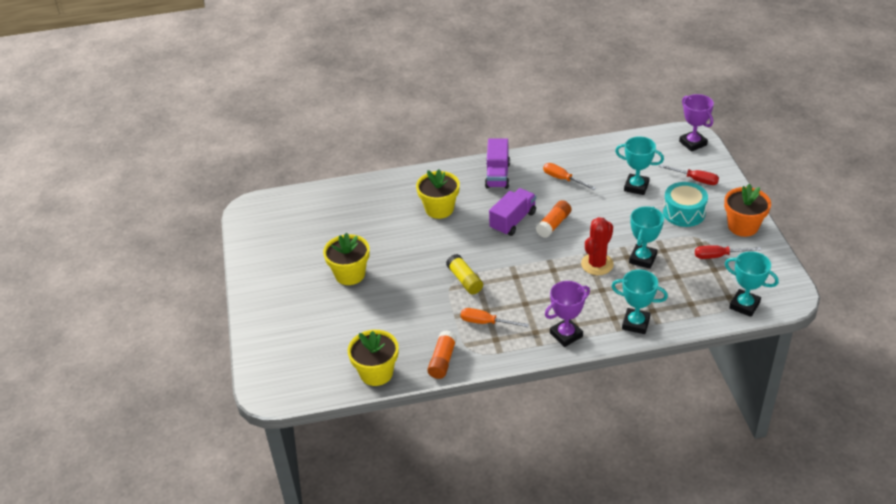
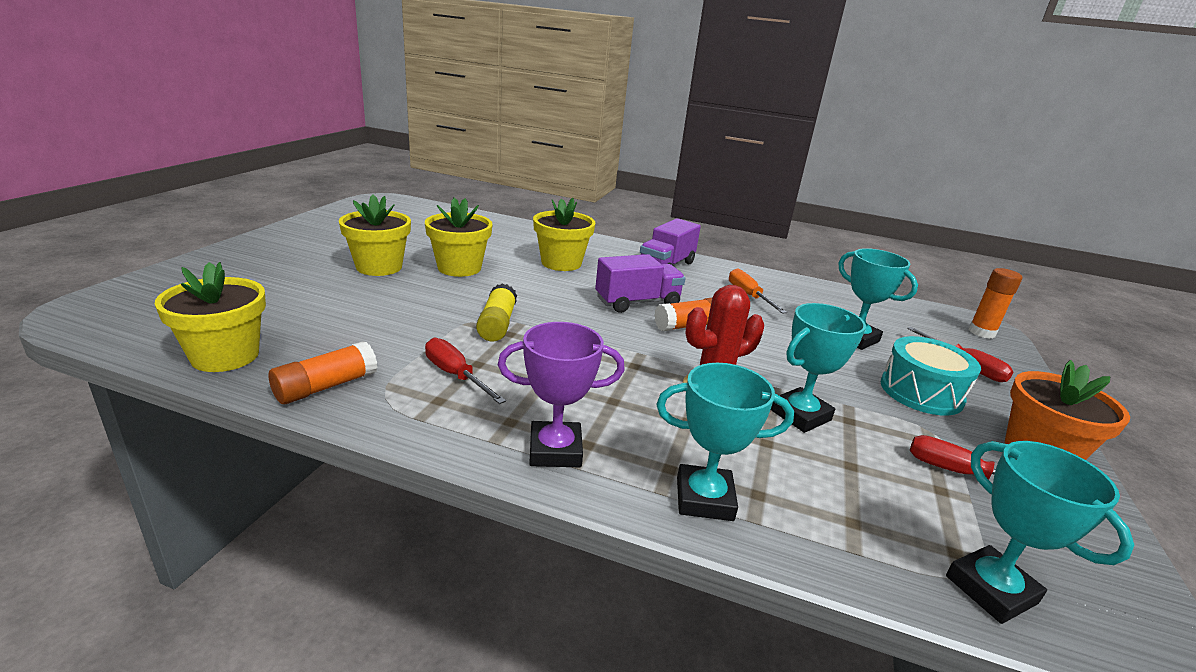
camera: 25 degrees right, 15 degrees down
(392, 248) = (459, 268): none -> yellow flower pot
(486, 322) = (456, 375): orange screwdriver -> red screwdriver
(635, 323) = (704, 498): turquoise trophy -> turquoise trophy turned 45 degrees counterclockwise
(693, 143) = (981, 332): purple trophy -> orange glue stick

